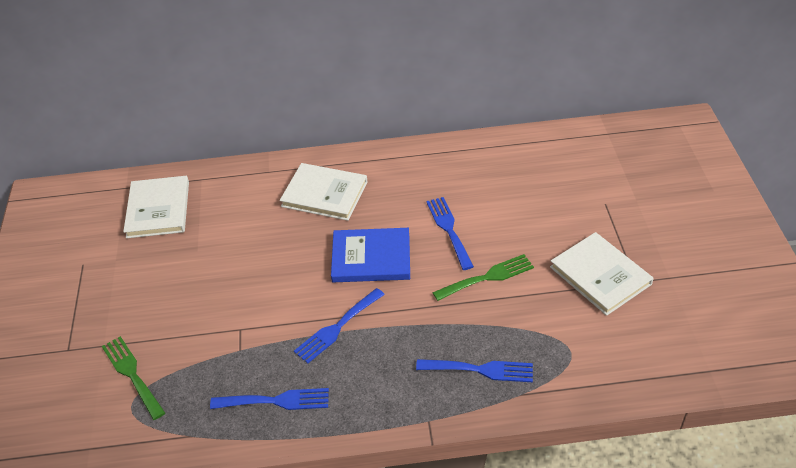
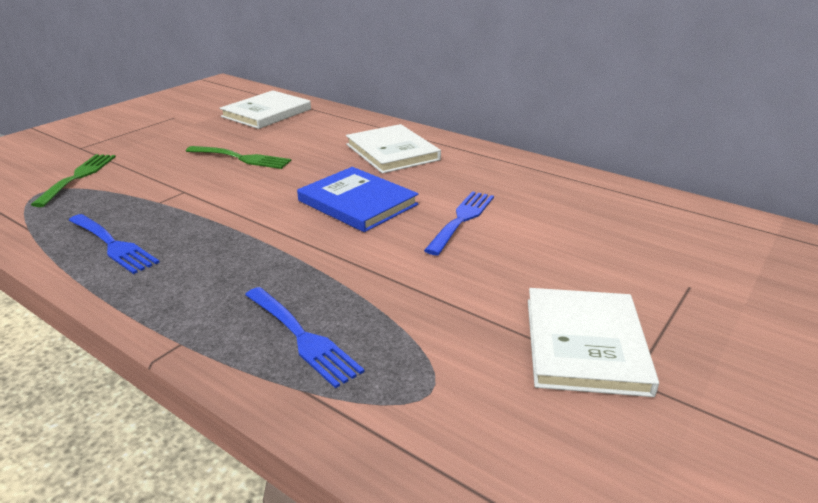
camera: 40 degrees right, 15 degrees down
(337, 328) = (246, 229): blue fork -> none
(487, 277) = (441, 271): green fork -> green fork (242, 158)

